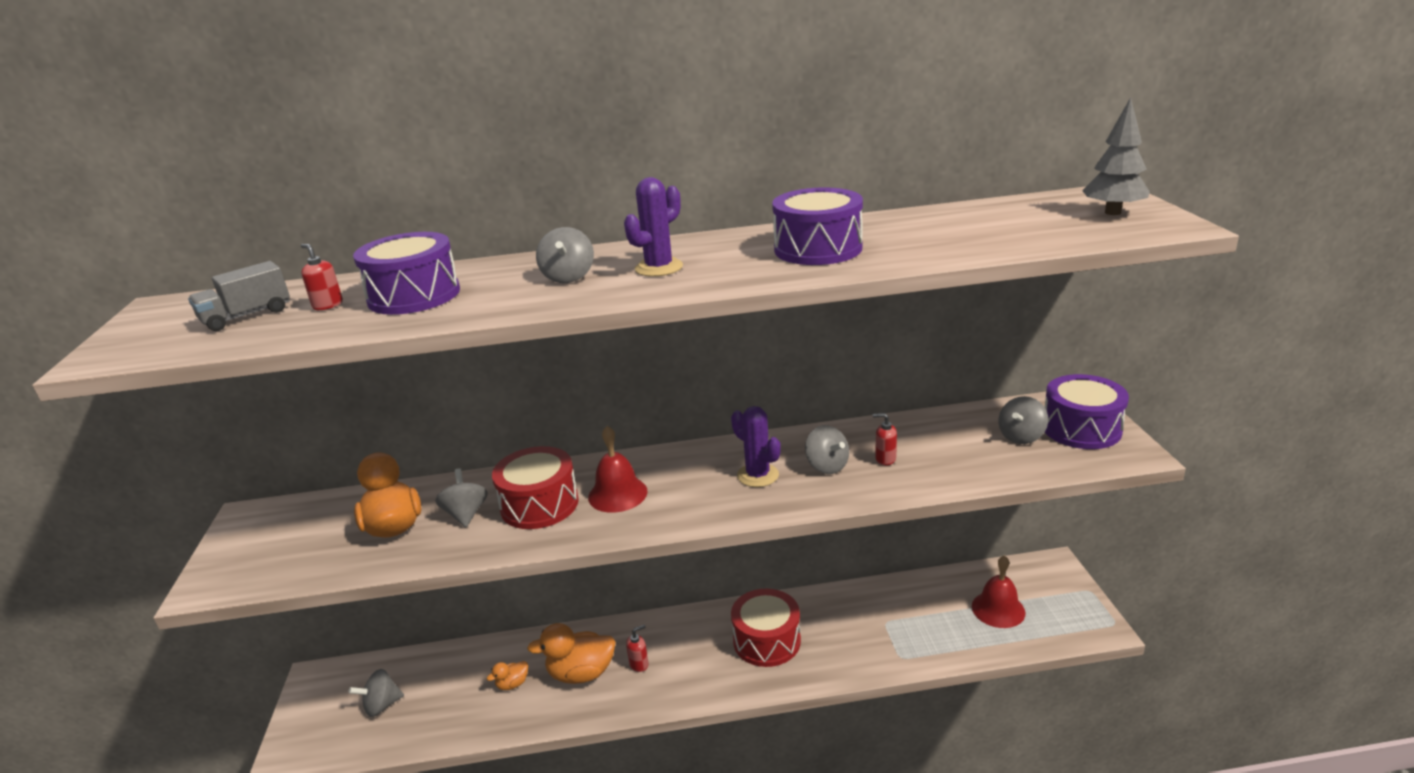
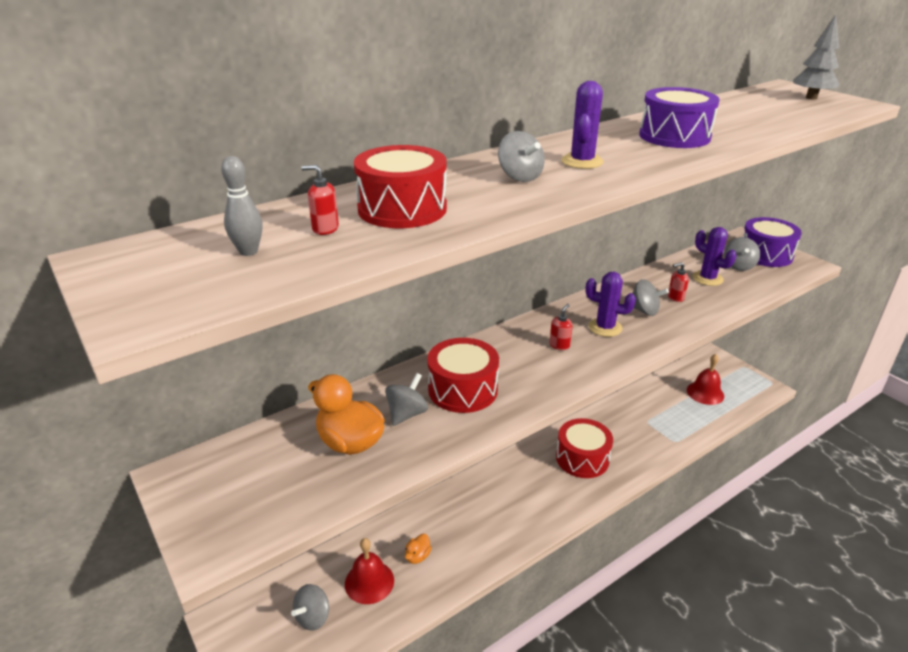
camera: 30 degrees left, 5 degrees up
(247, 316) = (248, 251): grey truck -> grey bowling pin
(414, 295) = (402, 209): purple drum -> red drum
(466, 514) = (407, 414): grey spinning top -> grey spinning top turned 75 degrees clockwise
(581, 673) = (467, 528): orange duck -> none
(617, 494) = (517, 366): red bell -> red bell (369, 582)
(639, 664) = (506, 506): red soap dispenser -> red soap dispenser (559, 345)
(957, 444) = (707, 278): none -> purple cactus

